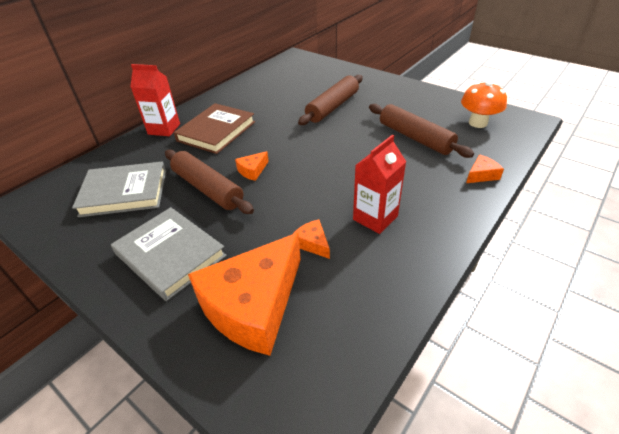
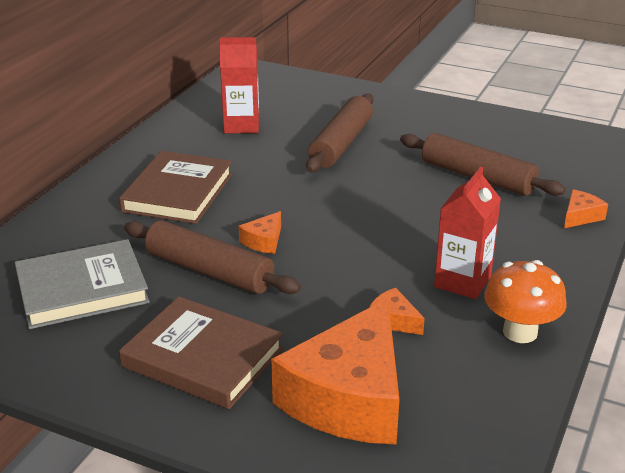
camera: 15 degrees left, 10 degrees down
(164, 129) = (89, 196): red carton -> red carton (241, 125)
(170, 255) = (203, 358): grey book -> brown book
(478, 123) = (555, 150): orange mushroom -> orange mushroom (520, 332)

